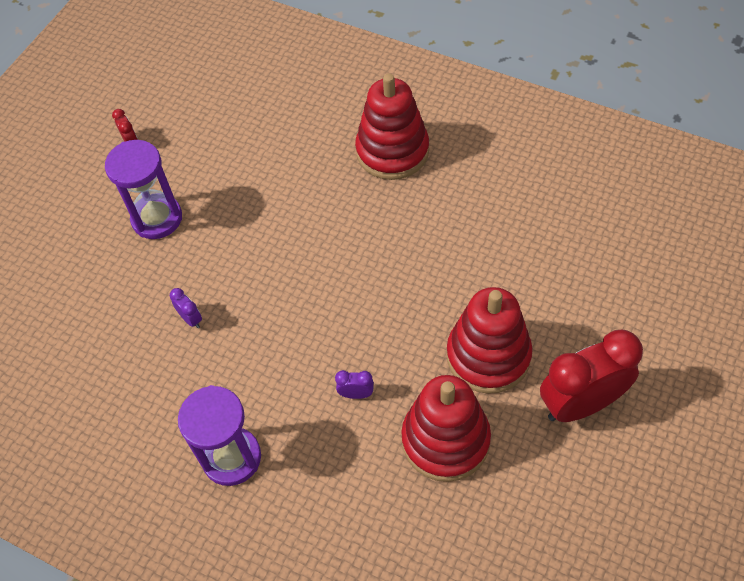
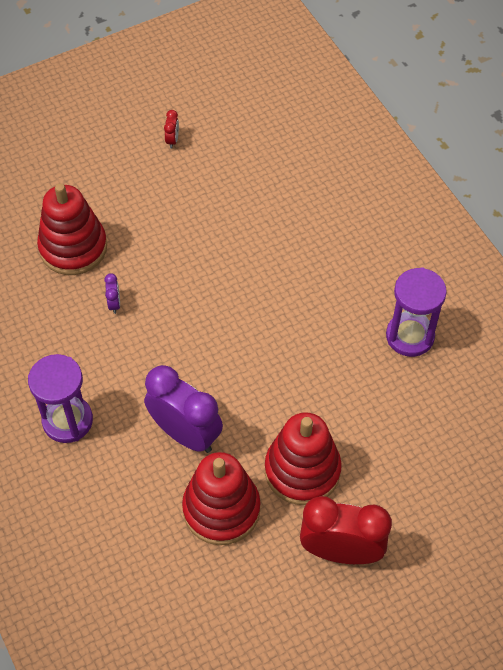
camera: 30 degrees right, 0 degrees up
(157, 218) = (147, 212): purple hourglass -> purple hourglass (410, 336)
(356, 394) = (185, 434): purple clock -> purple clock, size x2.49
(392, 151) = (360, 267): red stacking toy -> red stacking toy (73, 247)

